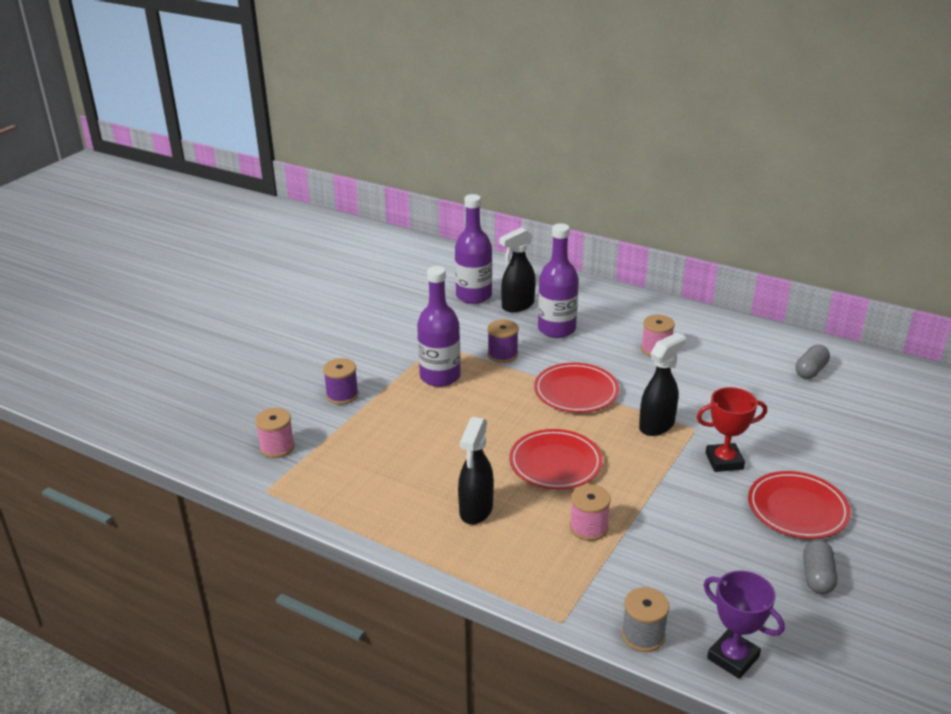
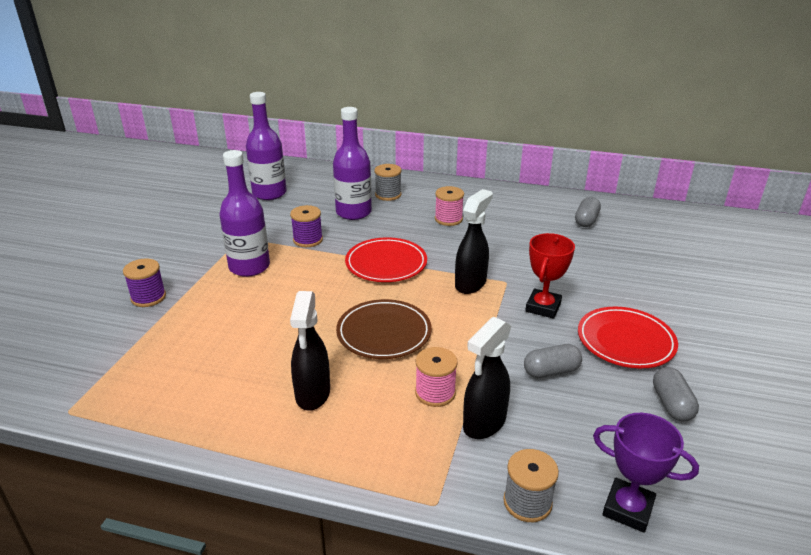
camera: 15 degrees left, 0 degrees up
(277, 447) = (78, 361): pink spool -> none
(517, 306) = (312, 197): black spray bottle -> black spray bottle (484, 423)
(555, 463) = (384, 333): red plate -> brown plate
(598, 312) = (388, 195): none -> grey spool
(708, 526) = (551, 371): none -> grey capsule
(724, 461) = (543, 307): red trophy -> red trophy turned 45 degrees counterclockwise

